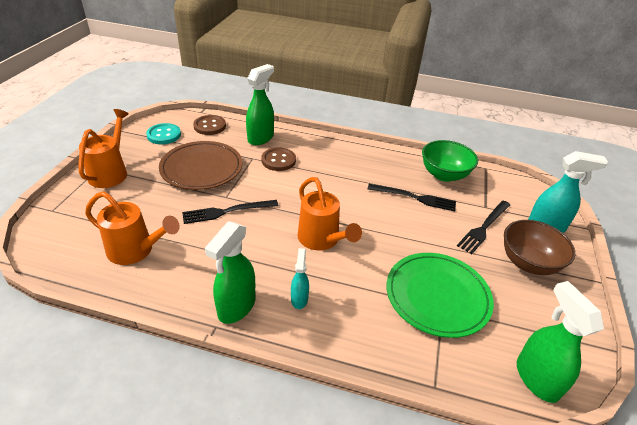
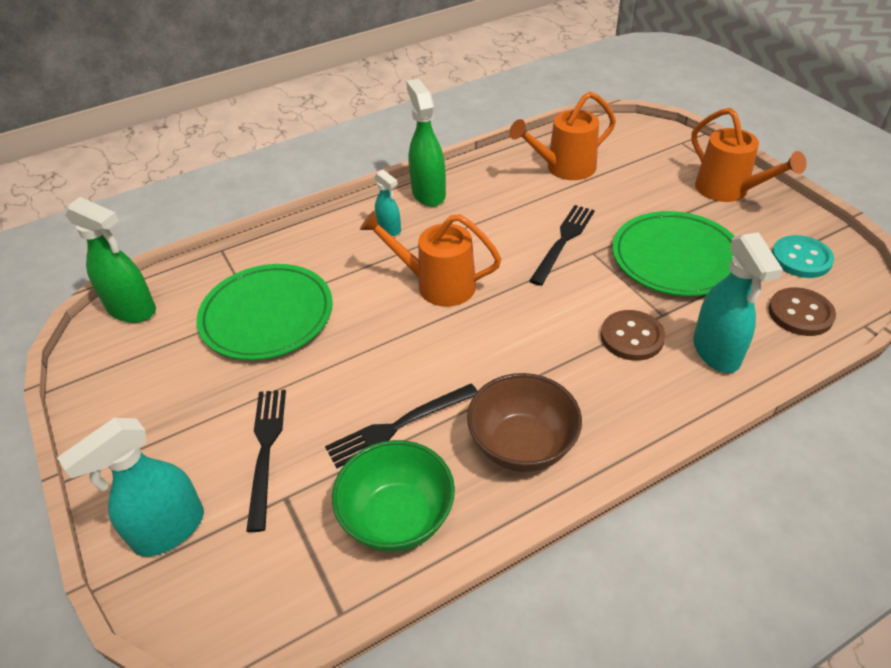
camera: 140 degrees right, 5 degrees up
(201, 168) = (676, 258): brown plate -> green plate
(261, 138) = (716, 352): green spray bottle -> turquoise spray bottle
(528, 263) = (178, 435): brown bowl -> brown bowl (522, 445)

